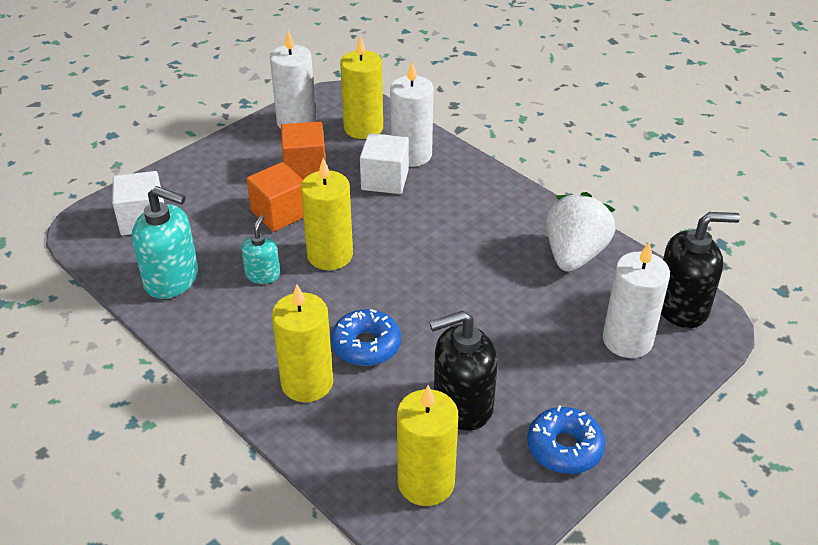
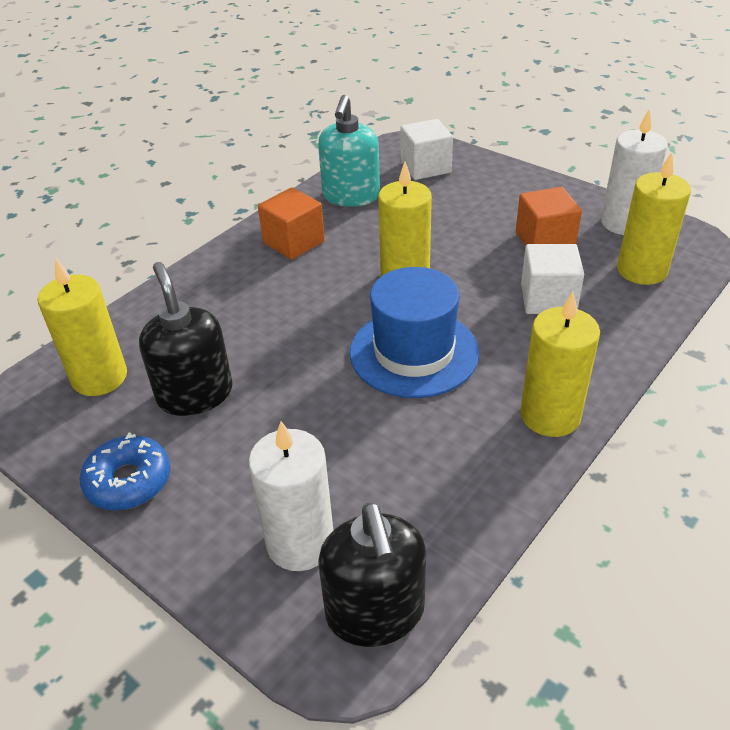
camera: 85 degrees right, 0 degrees up
(263, 274) = (367, 242): turquoise soap dispenser -> none
(279, 213) = (461, 237): orange cube -> orange cube (293, 242)
(307, 383) = (227, 289): yellow candle -> yellow candle (550, 415)
(366, 345) = (277, 318): blue donut -> none
(411, 155) = (608, 314): white candle -> none
(434, 261) = (414, 352): none -> blue hat
(574, 255) = (460, 482): white strawberry -> none

